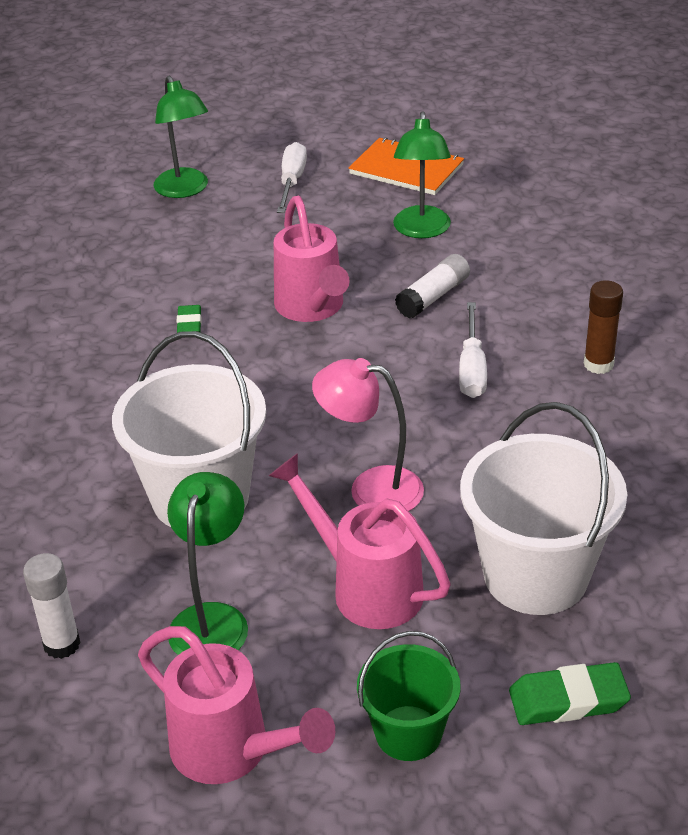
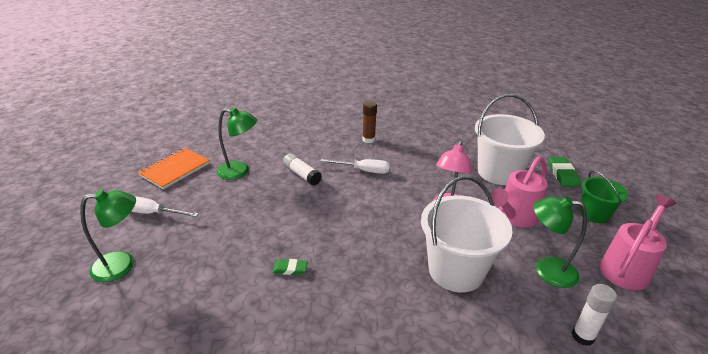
camera: 85 degrees left, 5 degrees down
(312, 308) = (294, 216): pink watering can -> none

